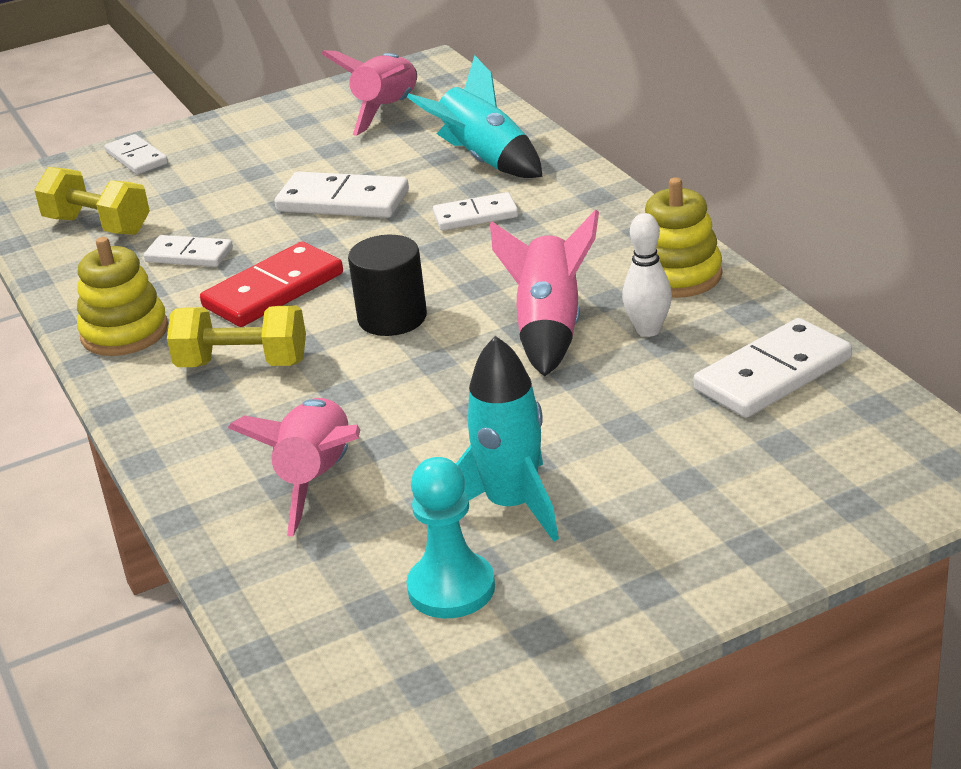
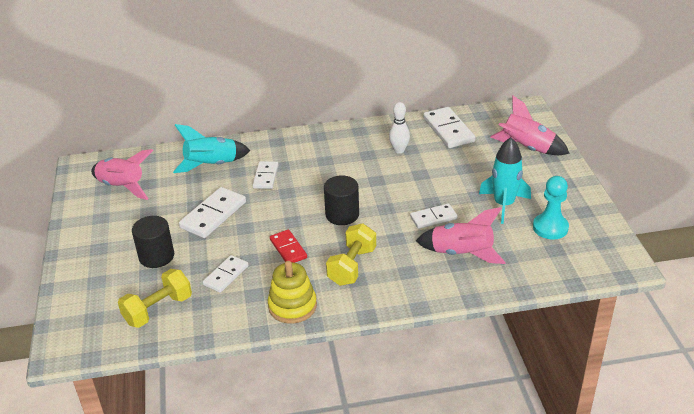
camera: 75 degrees left, 5 degrees up
(136, 158) = (82, 287): white domino -> white domino (433, 218)
(221, 188) = (156, 256): none -> black cylinder
(273, 290) = (288, 249): red domino -> red domino, size x0.63
(549, 329) = (381, 174): pink rocket -> pink rocket (527, 148)
(677, 275) = (362, 135): yellow stacking toy -> none

